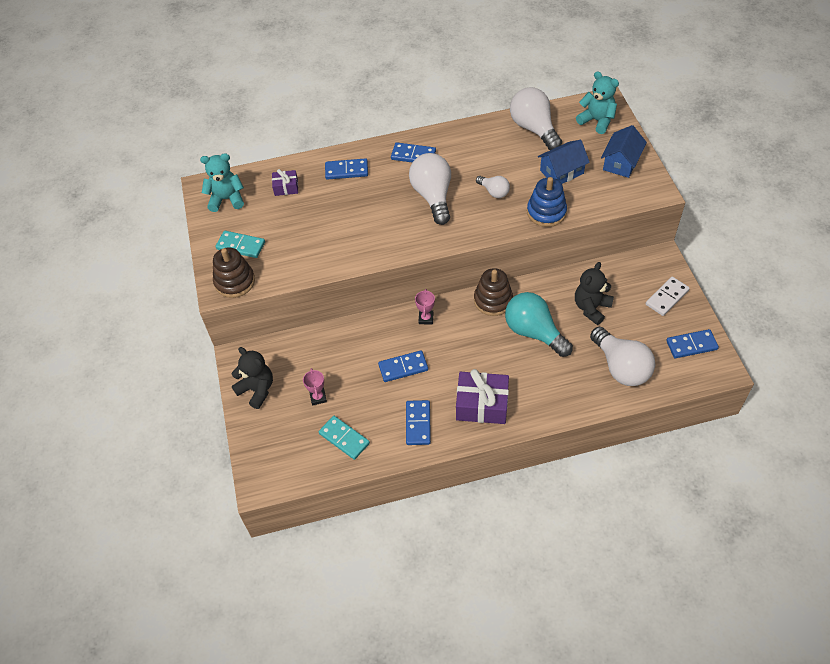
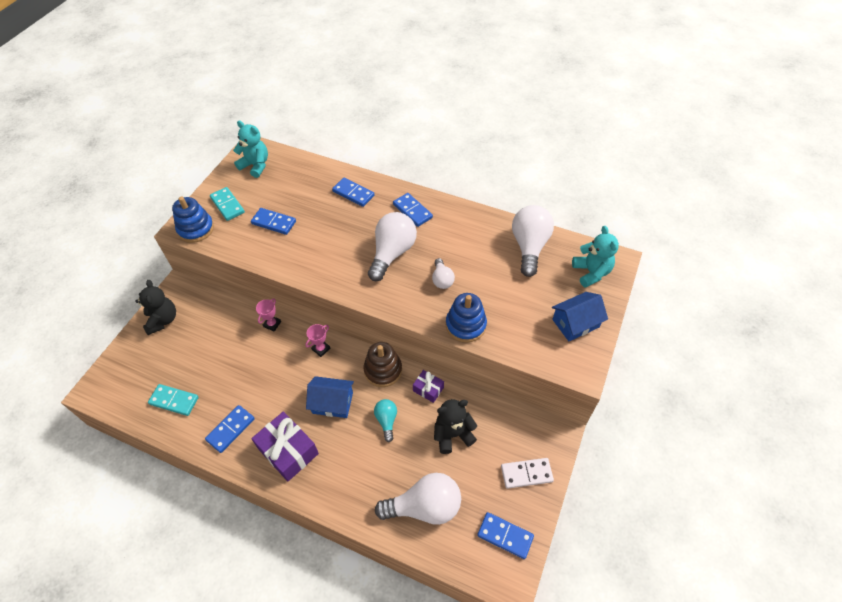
camera: 35 degrees right, 0 degrees up
(235, 282) = (196, 229): brown stacking toy -> blue stacking toy
(286, 187) = (300, 181): purple gift -> purple gift (428, 389)
(318, 397) = (191, 355): pink trophy -> pink trophy (272, 324)
(344, 438) = (174, 400): turquoise domino -> turquoise domino turned 60 degrees counterclockwise
(403, 367) = (266, 376): blue domino -> blue domino (274, 222)
(534, 332) = (386, 420): turquoise light bulb -> turquoise light bulb, size x0.52
(561, 172) = (514, 298): blue house -> blue house (332, 403)
(621, 367) = (424, 506): white light bulb -> white light bulb turned 105 degrees counterclockwise

